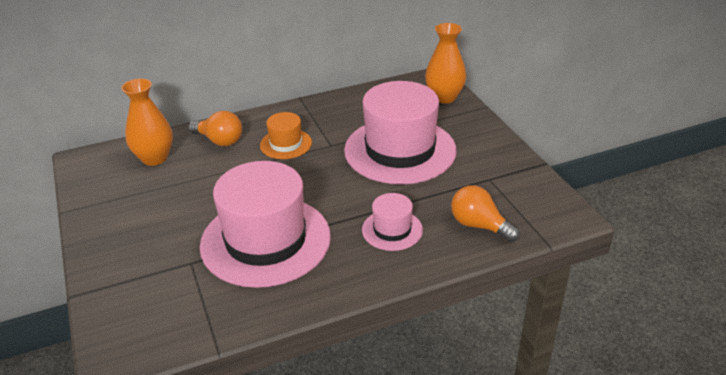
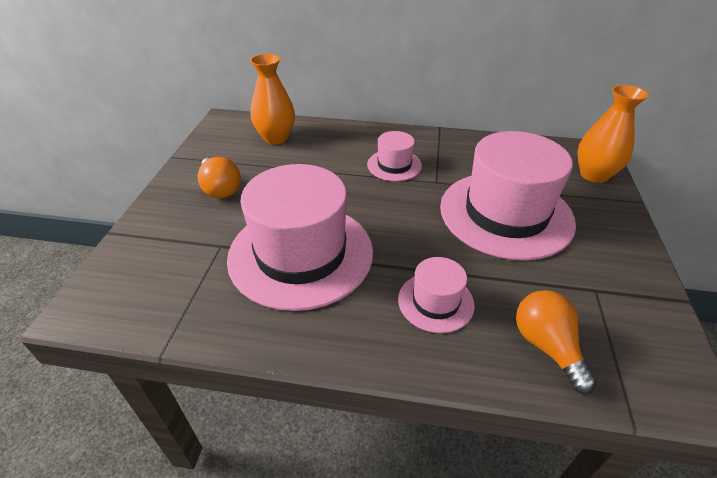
camera: 30 degrees right, 5 degrees up
(219, 140) = (339, 141): orange light bulb -> orange light bulb (220, 188)
(286, 144) = (394, 165): orange hat -> pink hat

